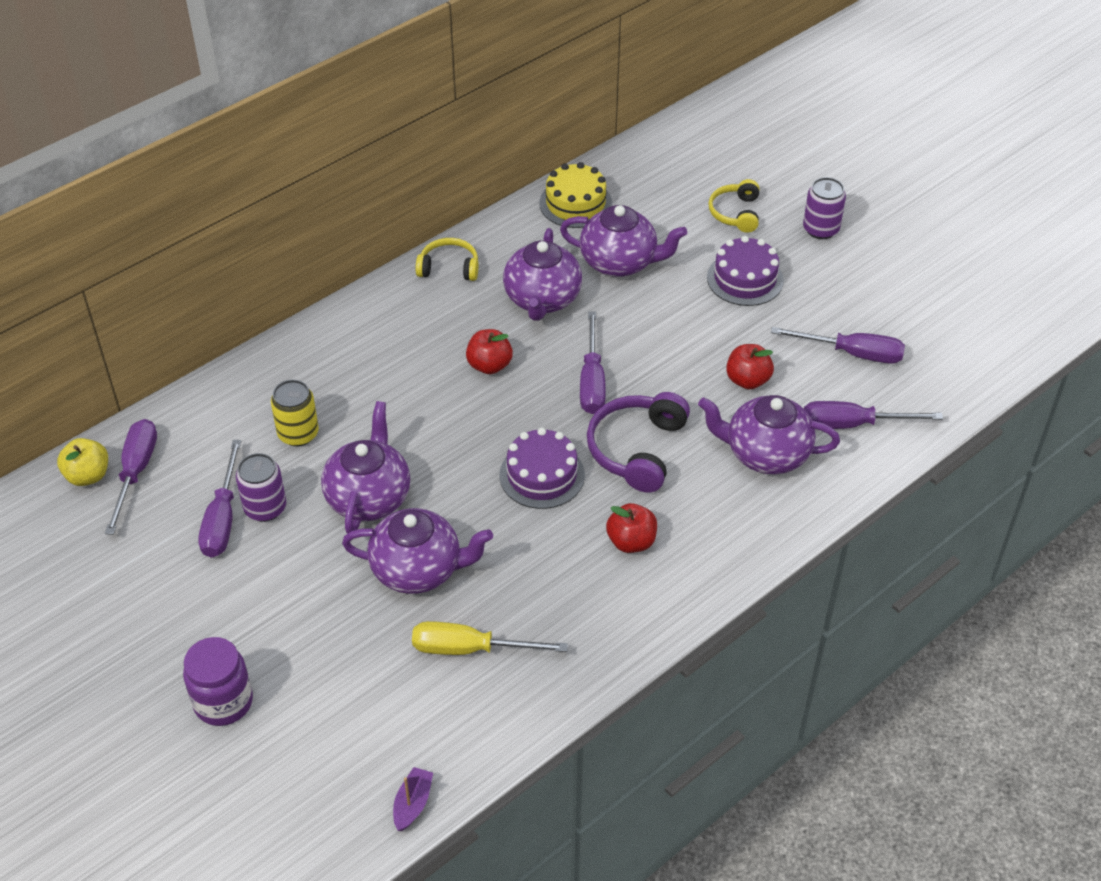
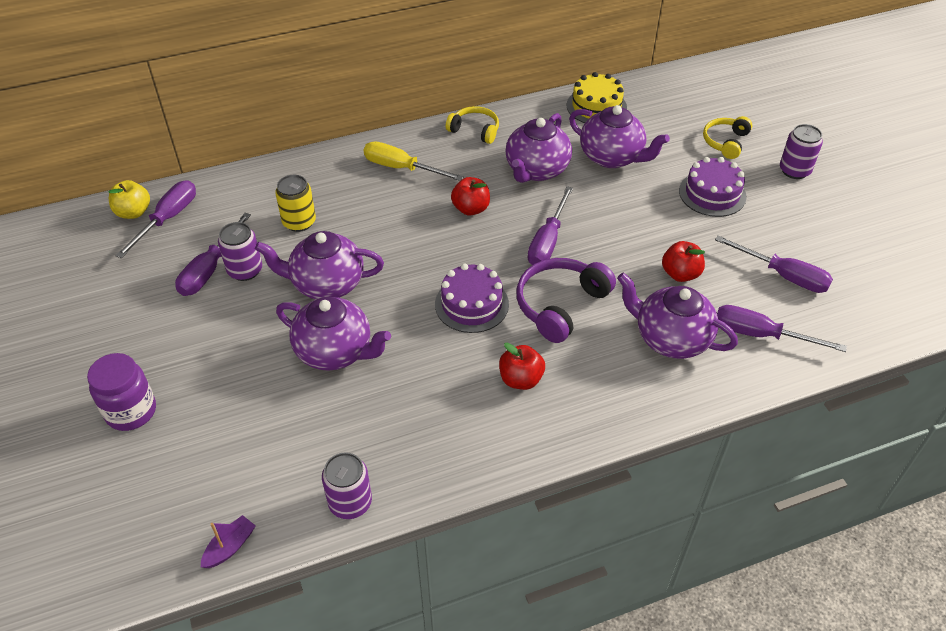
camera: 20 degrees right, 0 degrees up
(369, 497) = (326, 284): purple teapot -> purple teapot turned 120 degrees counterclockwise
(470, 649) = (343, 429): yellow screwdriver -> yellow screwdriver (401, 168)
(515, 721) = (350, 503): none -> purple can

